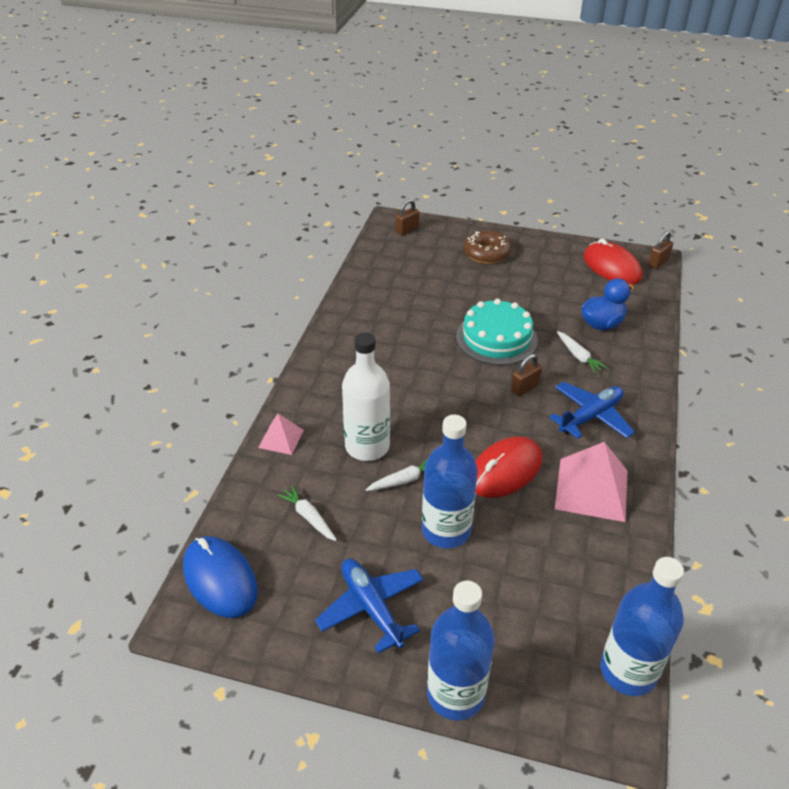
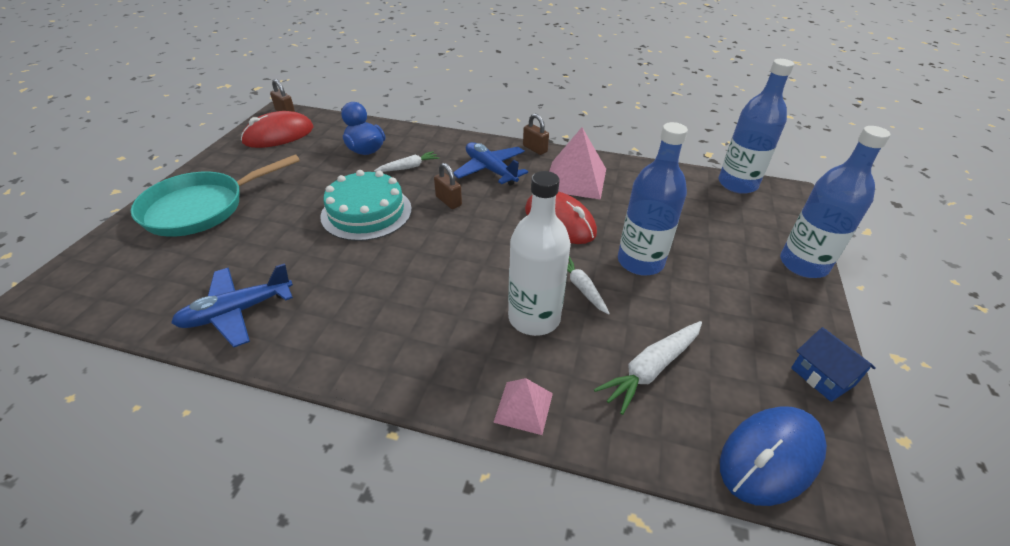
camera: 90 degrees left, 0 degrees up
(291, 648) = (822, 376): none -> blue house
(308, 517) = (651, 369): white carrot -> white carrot, size x1.51
(371, 608) = (747, 314): blue plane -> blue plane (237, 312)
(407, 230) = (89, 274): brown padlock -> brown padlock (535, 149)
(486, 253) = (201, 208): brown donut -> turquoise pan

